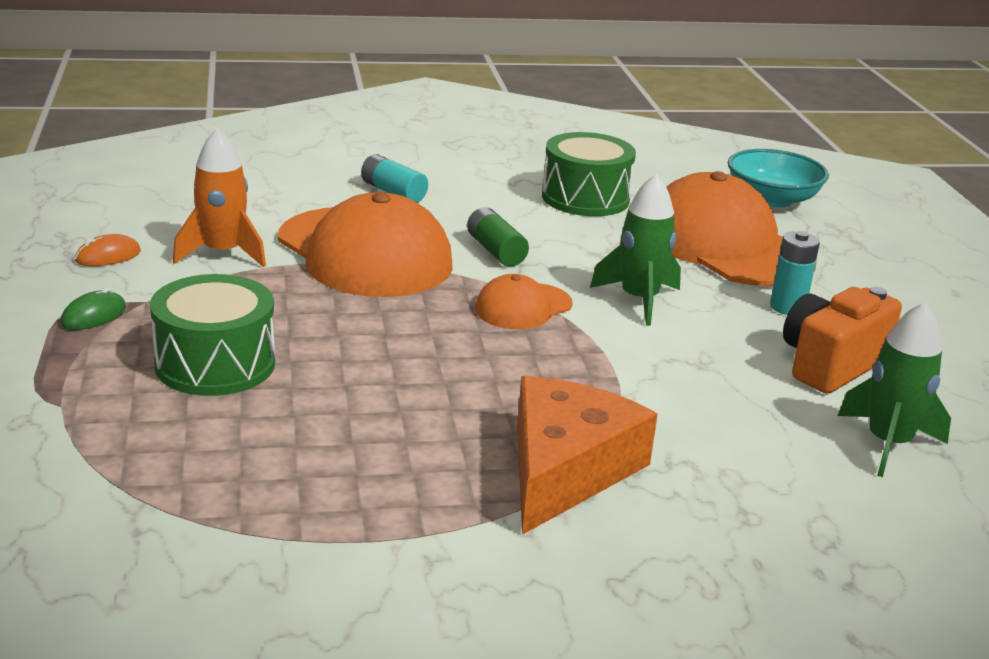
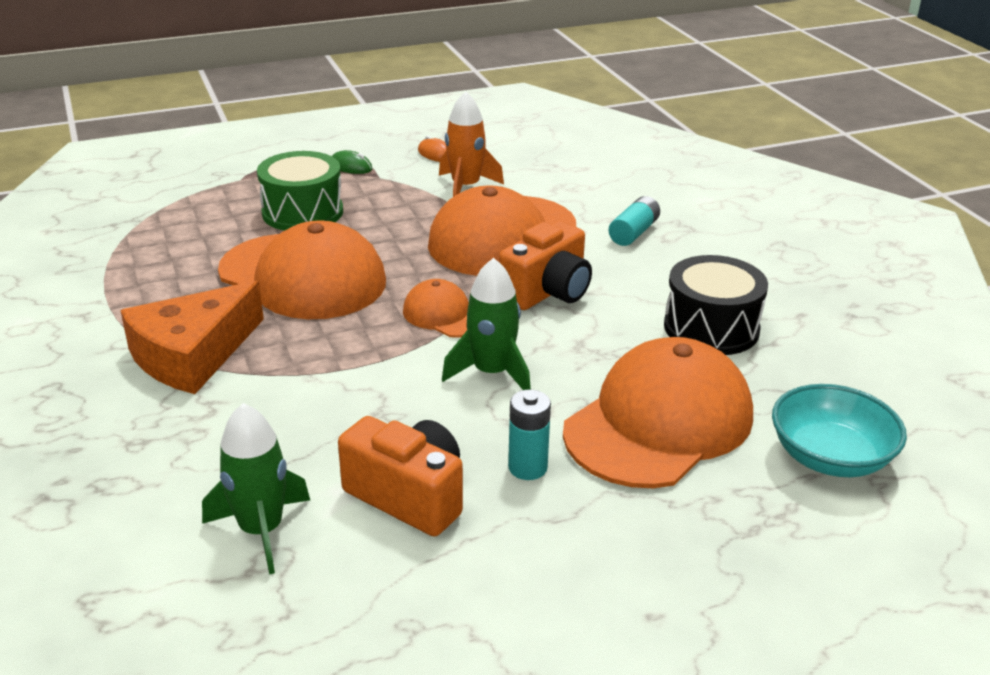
camera: 80 degrees right, 5 degrees up
(400, 380) = (303, 277): none -> orange cap
(496, 251) = (547, 292): green battery -> orange camera
(565, 469) = (193, 355): orange cheese -> orange cheese turned 120 degrees clockwise
(585, 198) = (711, 328): green drum -> black drum

